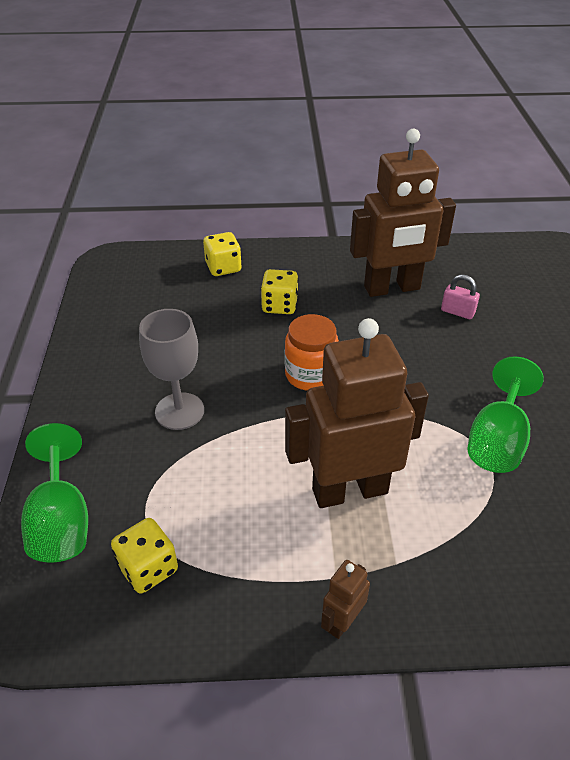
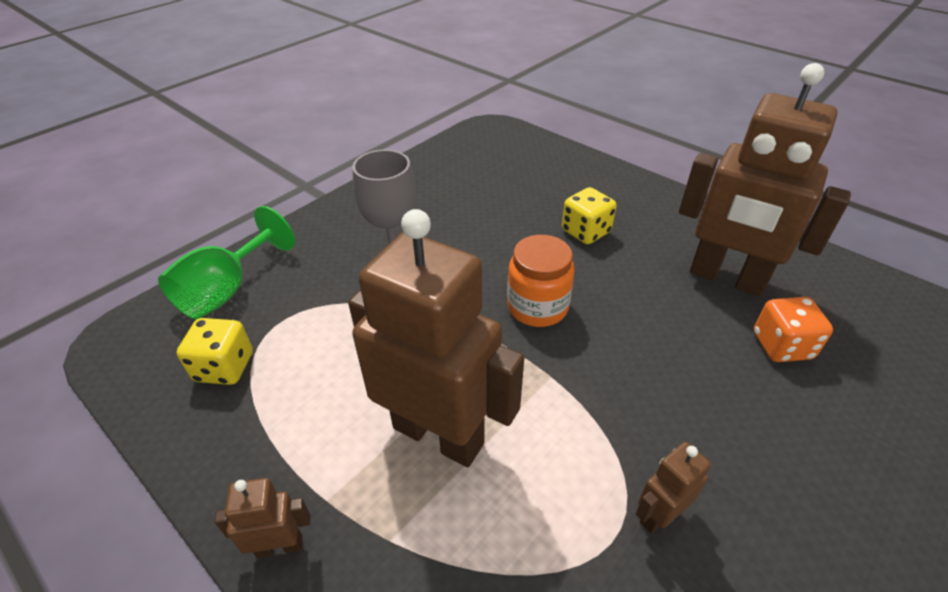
camera: 45 degrees right, 0 degrees up
(223, 267) = (575, 175): yellow dice -> none
(457, 312) = (781, 346): pink padlock -> orange dice
(497, 441) = (658, 515): green goblet -> brown robot

